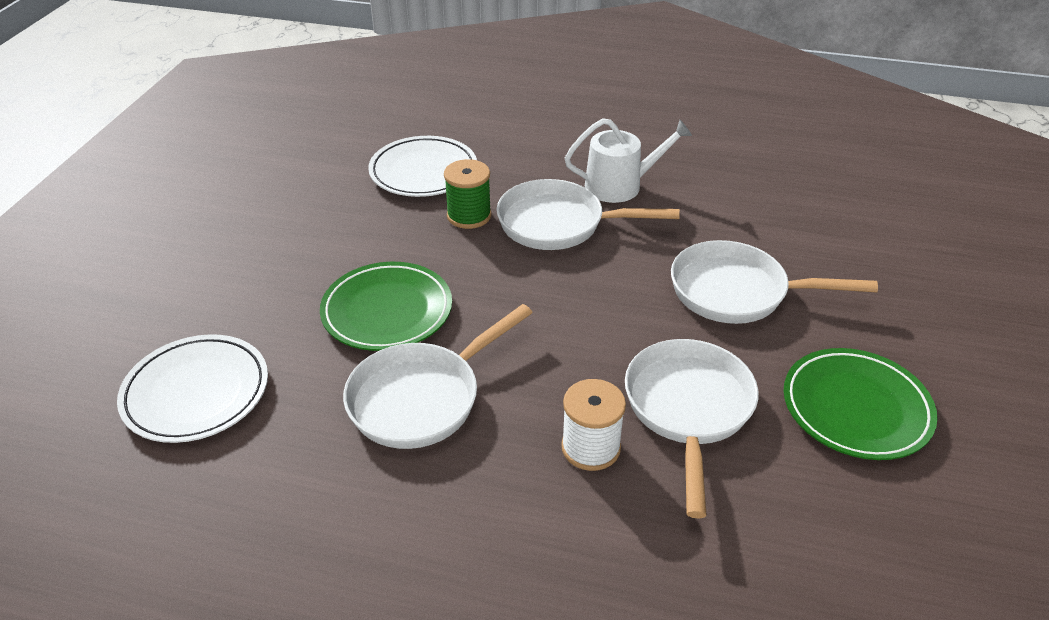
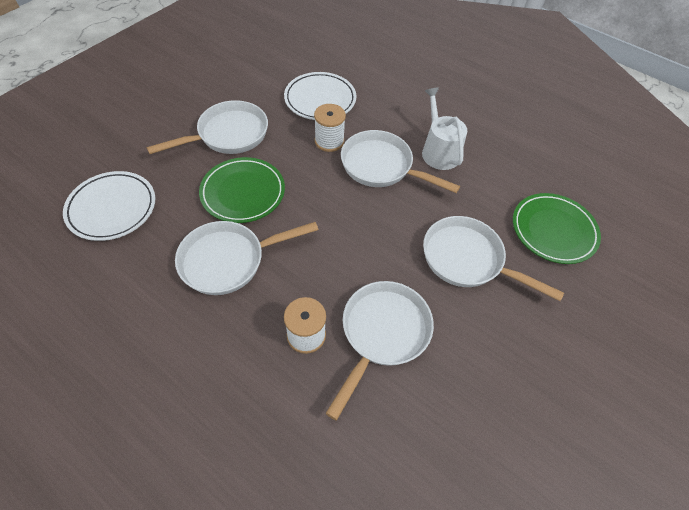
camera: 20 degrees right, 15 degrees up
(318, 249) = (228, 135): none -> white pan
(469, 216) = (329, 141): green spool -> white spool
(620, 185) = (438, 151): white watering can -> white watering can turned 120 degrees counterclockwise
(856, 408) = (494, 379): green plate -> green plate (553, 230)

